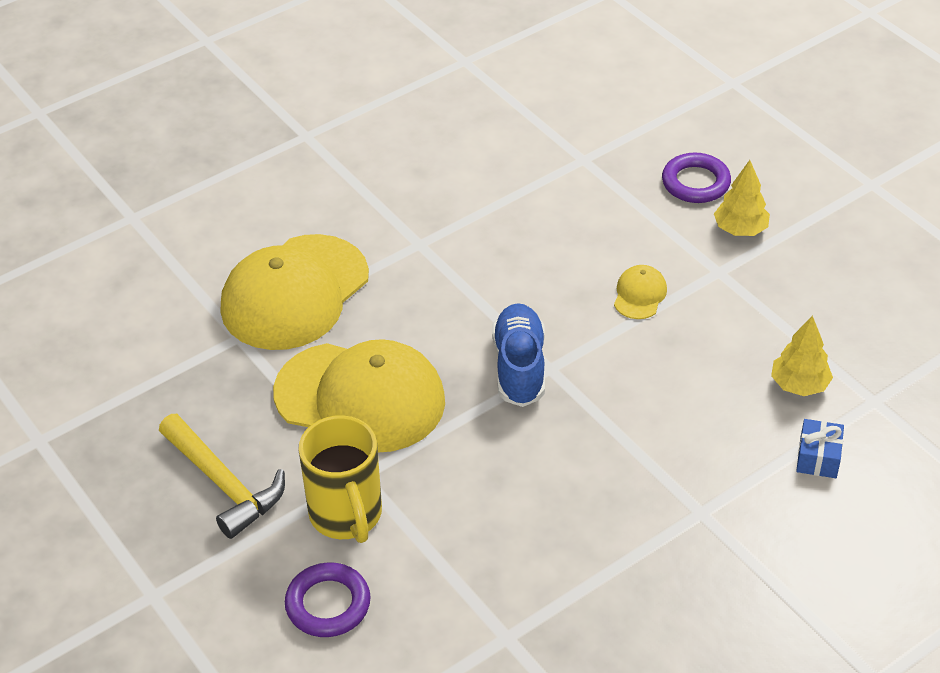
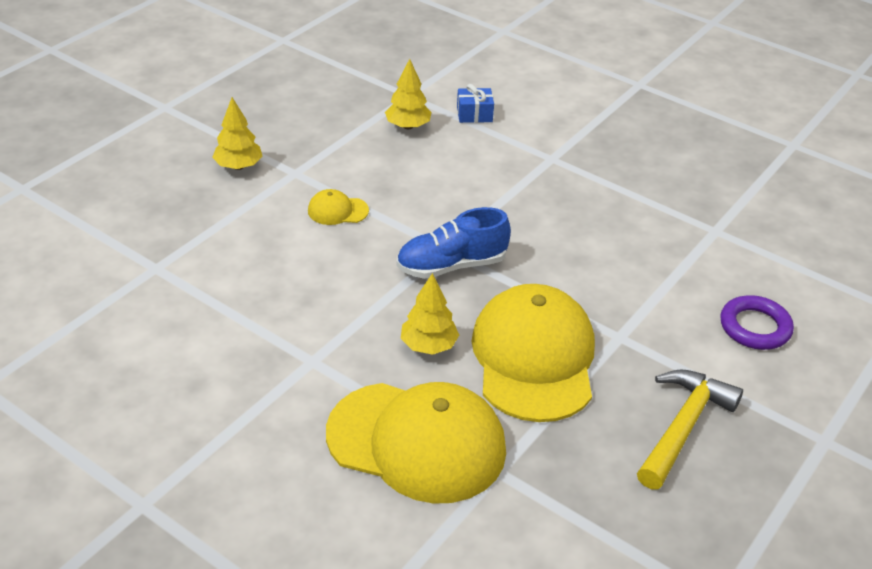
camera: 110 degrees left, 5 degrees down
(346, 515) = (666, 336): yellow mug -> none
(408, 324) = (428, 345): none -> yellow tree
(695, 183) = (180, 195): purple ring -> none

